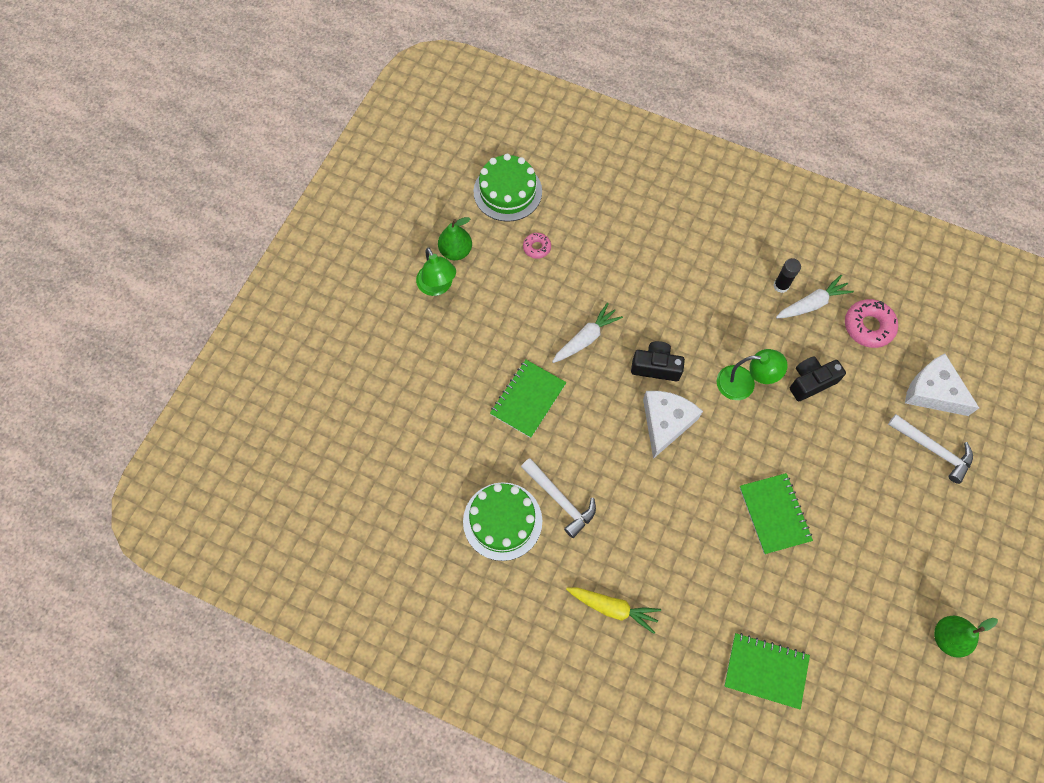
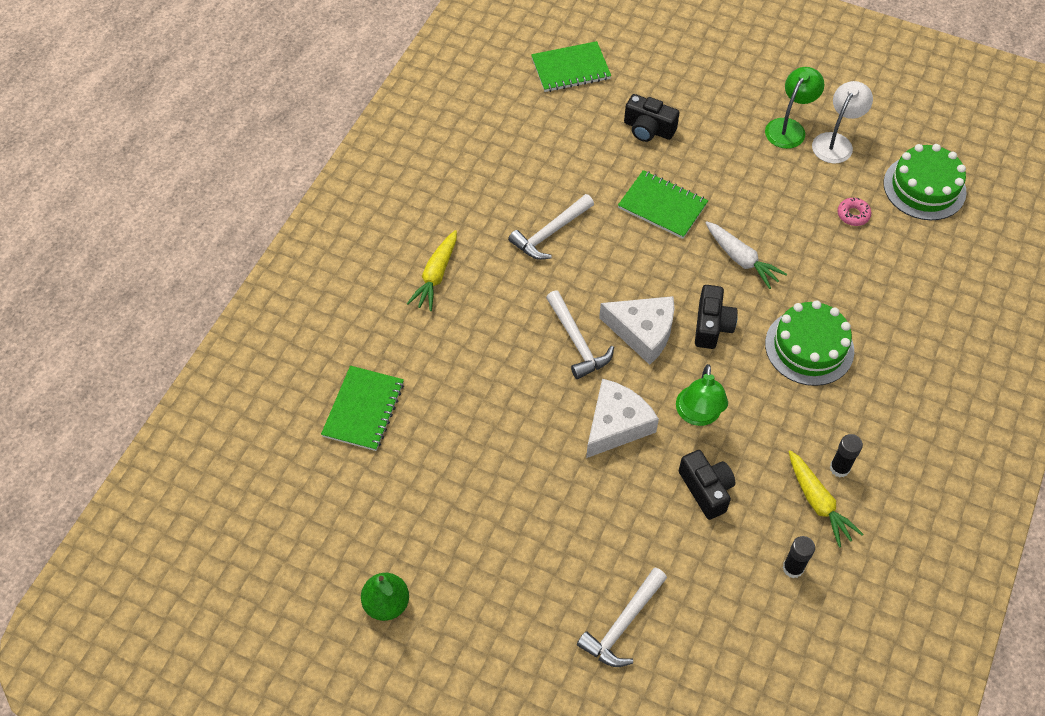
camera: 90 degrees right, 10 degrees down
(435, 407) = (648, 129): none -> black camera
(437, 286) = (789, 127): green lamp -> green lamp turned 150 degrees clockwise
(456, 251) = (836, 142): green pear -> white lamp
(502, 521) = (527, 185): green cake -> green cake (809, 347)
(679, 478) = (577, 341): none -> white hammer
(774, 514) = (536, 433): green notebook -> green notebook (570, 69)
(812, 303) = (818, 503): white carrot -> yellow carrot
(868, 326) = (793, 568): pink donut -> black glue stick
(933, 391) = (704, 637): white cheese -> white cheese (616, 424)

